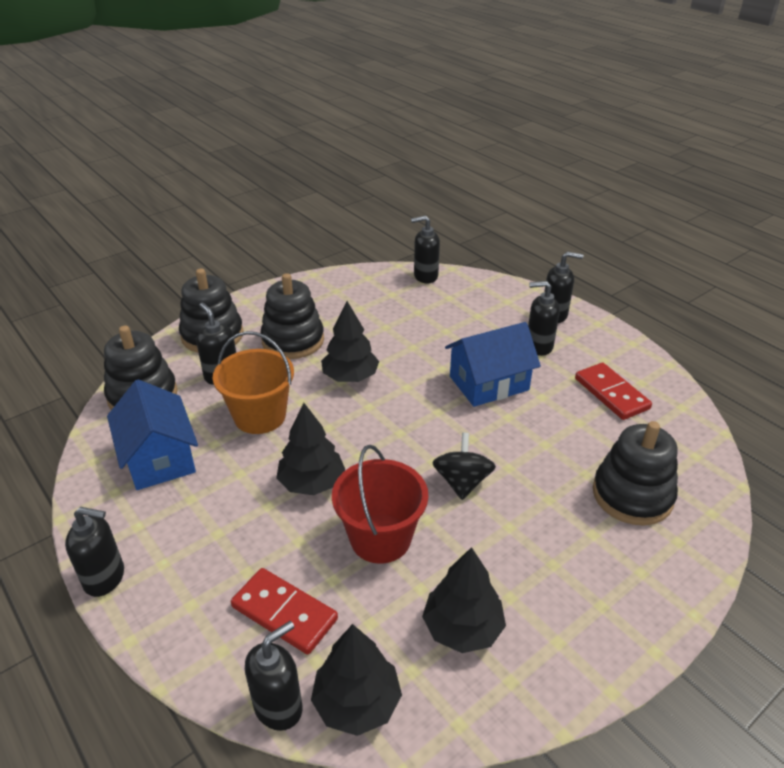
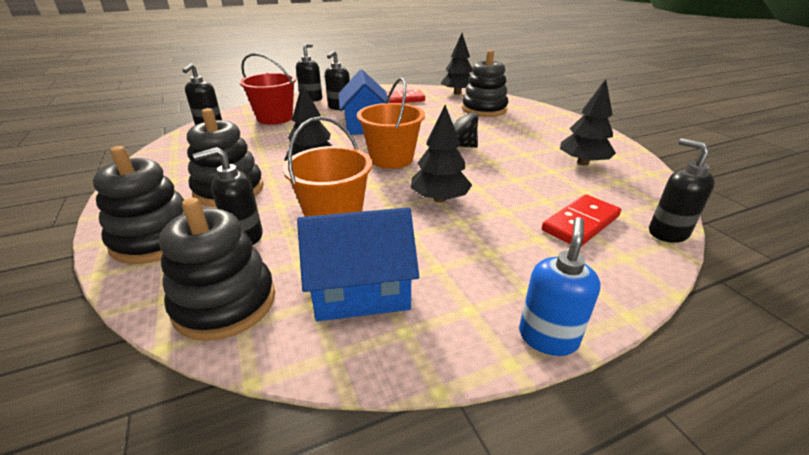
camera: 75 degrees left, 5 degrees down
(105, 578) = (548, 337): black soap dispenser -> blue soap dispenser
(357, 702) = (651, 202): black tree -> black tree (457, 93)
(380, 538) = (506, 178): red bucket -> red bucket (275, 118)
(396, 427) = (391, 159): none -> orange bucket

